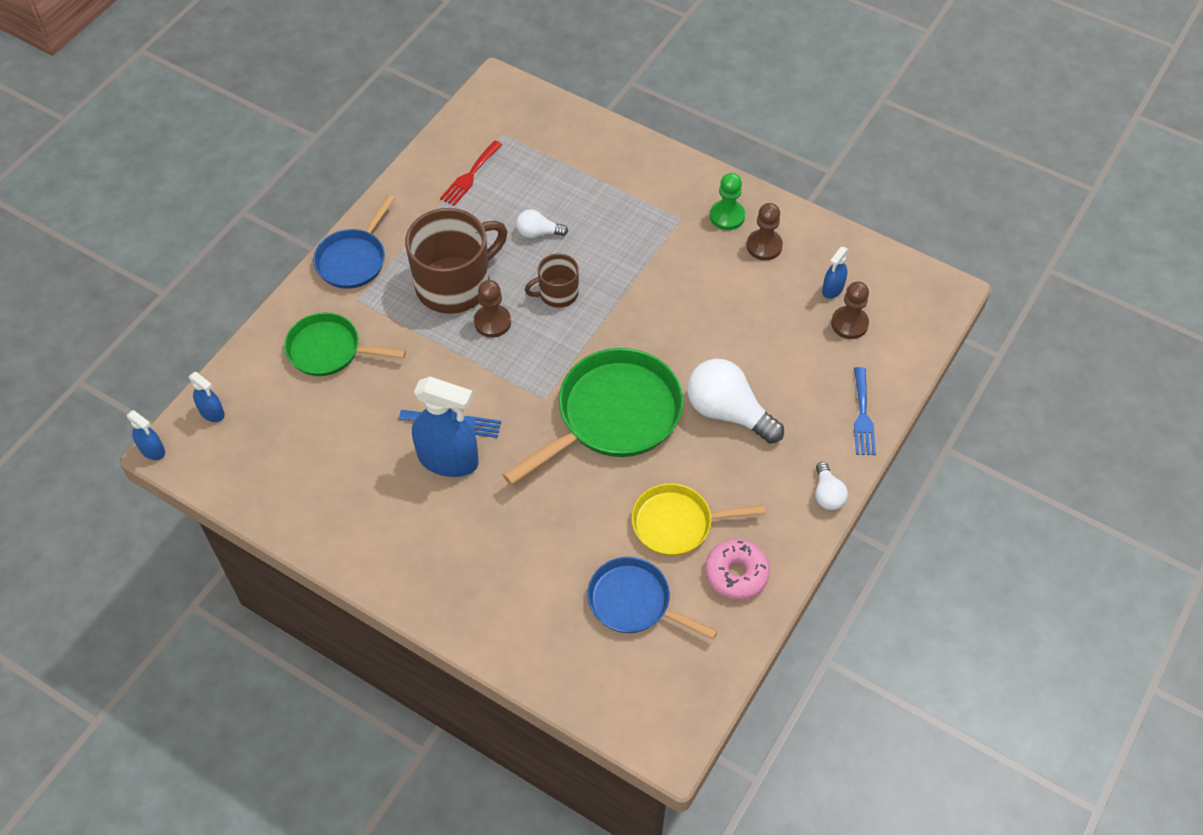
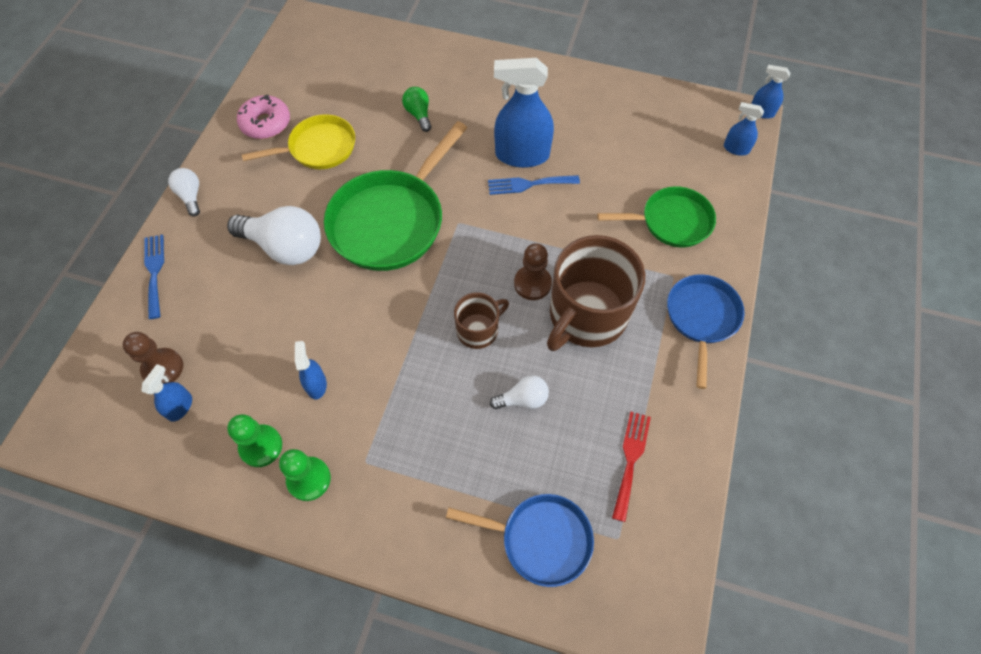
camera: 165 degrees right, 5 degrees up
(549, 542) = (419, 114): none -> green light bulb
(634, 602) = (343, 90): blue pan -> blue pan (540, 539)
(712, 281) = (316, 385): none -> blue spray bottle
(764, 246) = (261, 446): brown pawn -> green pawn

